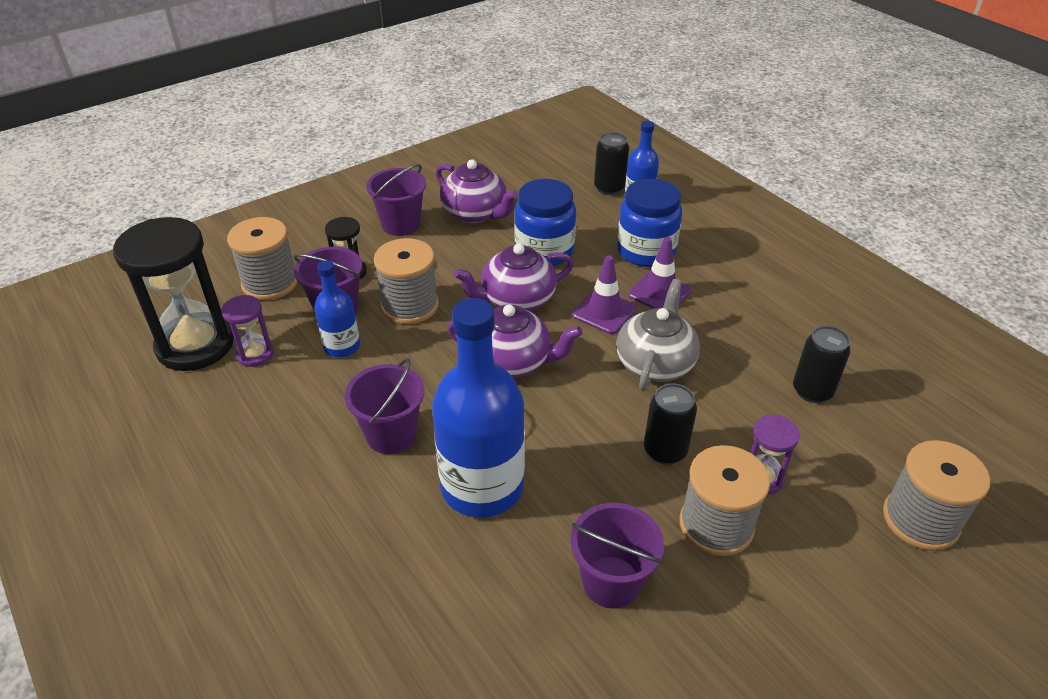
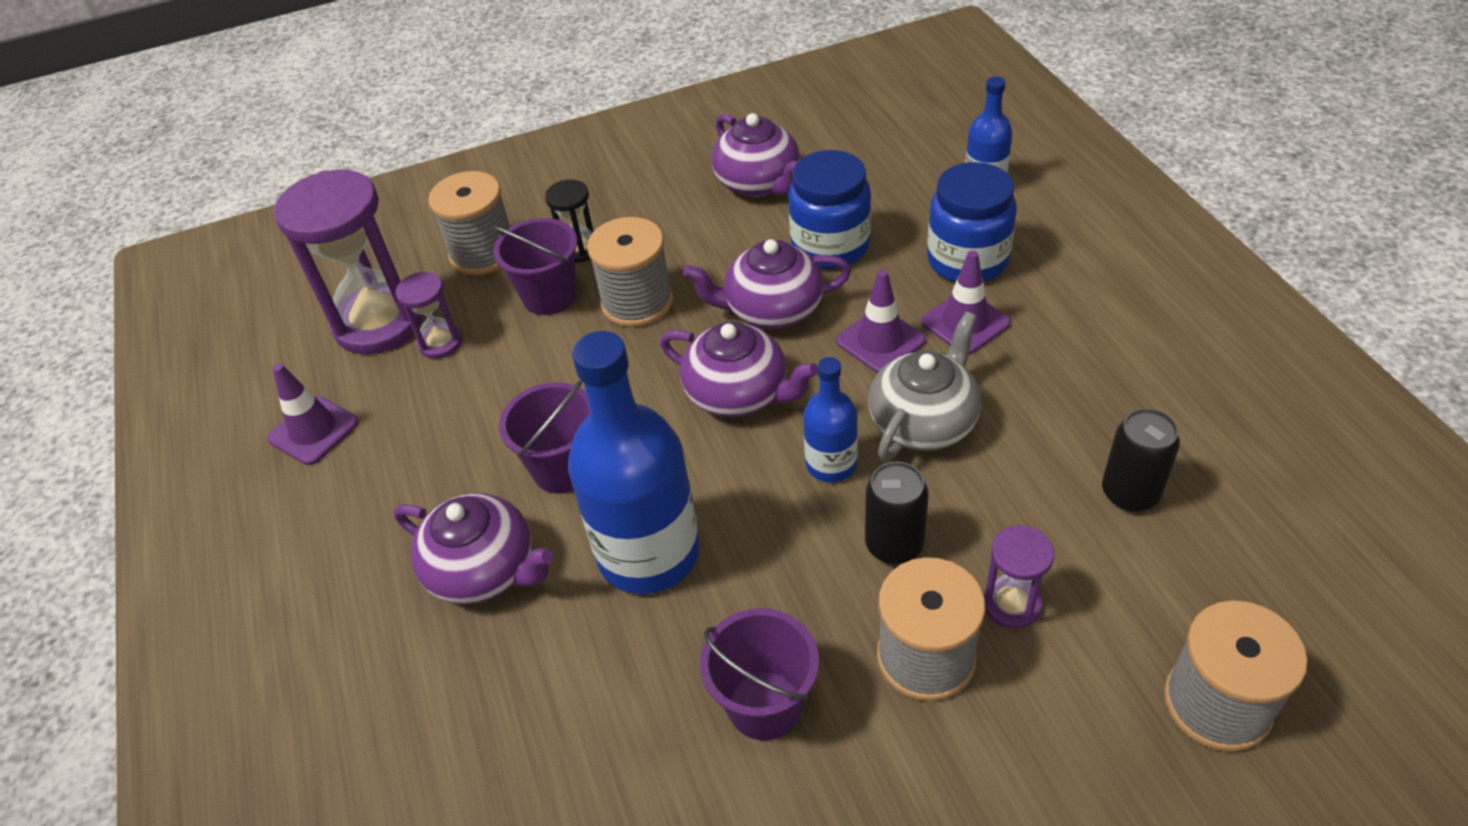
camera: 20 degrees right, 5 degrees up
(162, 436) = (313, 430): none -> purple traffic cone
(195, 345) = (379, 322): black hourglass -> purple hourglass
(342, 346) = (541, 346): blue bottle -> blue bottle (831, 464)
(351, 522) = (484, 570): none -> purple teapot
(401, 224) = (660, 190): purple bucket -> none
(609, 188) = (949, 163): black can -> none

